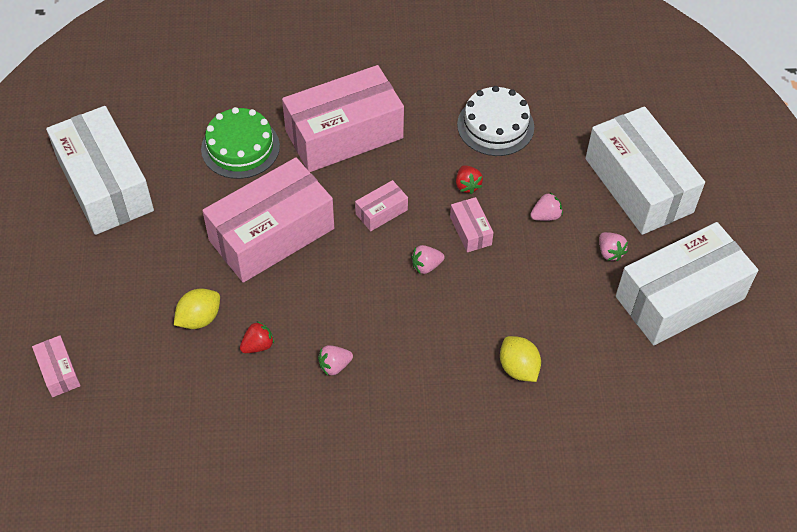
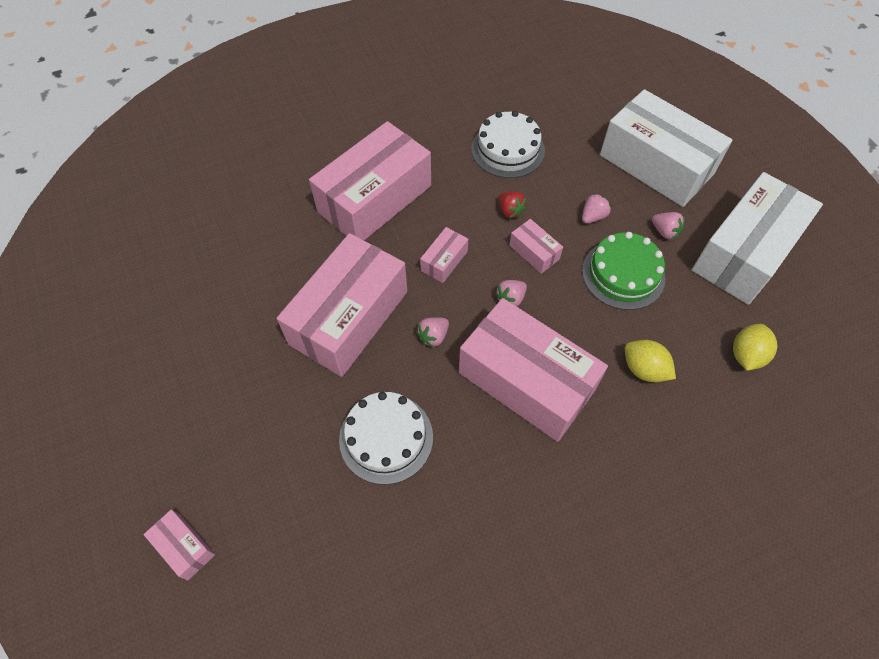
camera: 20 degrees left, 5 degrees up
(105, 185) = (156, 323): white box -> none
(199, 318) = (313, 430): yellow lemon -> yellow lemon (746, 355)
(240, 147) = (280, 242): green cake -> green cake (623, 274)
(258, 345) = (386, 438): red strawberry -> white cake
(334, 366) = (472, 431): pink strawberry -> pink strawberry (433, 336)
(404, 341) = (526, 381): none -> pink box

